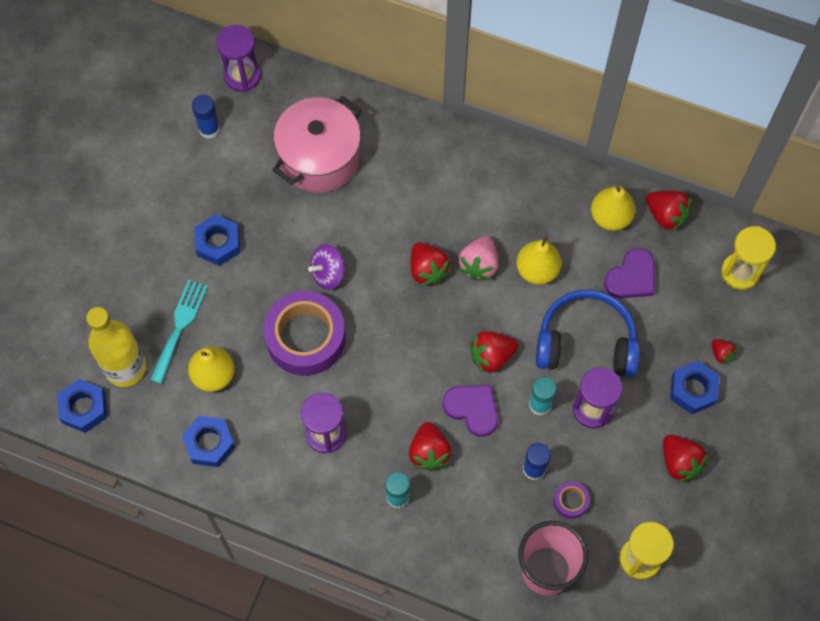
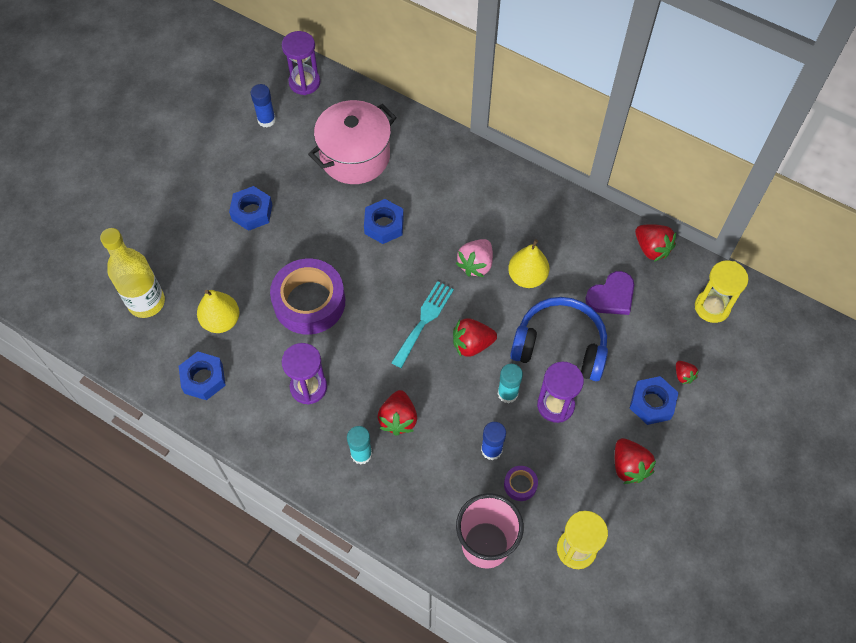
camera: 10 degrees right, 5 degrees down
(84, 408) = (102, 330): blue nut -> blue nut (384, 225)
(180, 326) = (202, 275): turquoise fork -> turquoise fork (424, 320)
(328, 273) = (341, 251): purple spinning top -> none
(427, 270) = (429, 262): red strawberry -> none
(472, 409) = (445, 387): purple heart -> none
(610, 217) = (601, 242): yellow pear -> none

